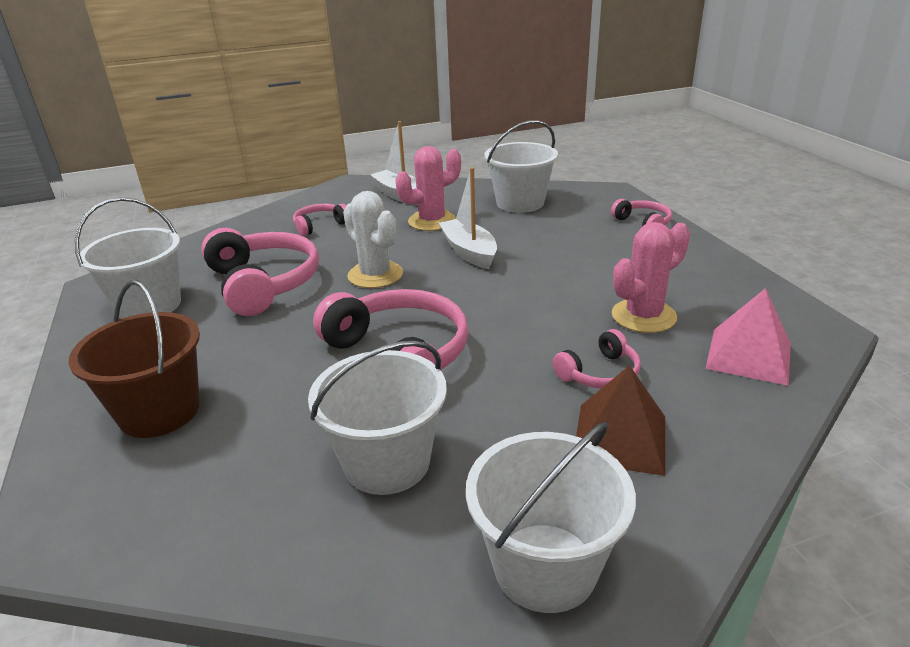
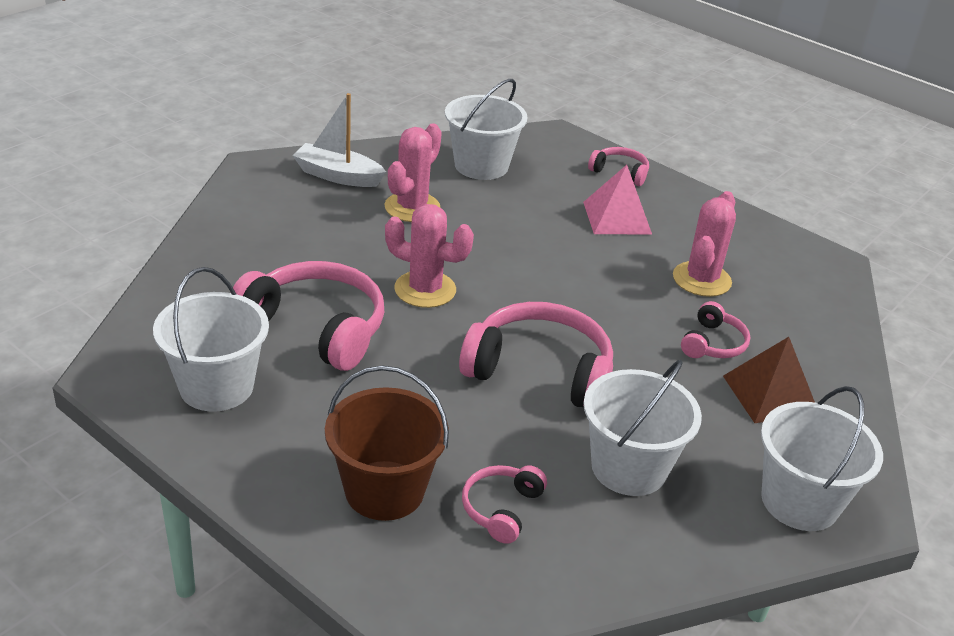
camera: 35 degrees left, 5 degrees up
(320, 225) = (290, 237): pink headphones -> pink headphones (501, 509)
(375, 275) = (425, 289): white cactus -> pink cactus
(469, 252) = (490, 241): white boat -> none
(749, 355) = (801, 298): pink pyramid -> pink pyramid (617, 217)

